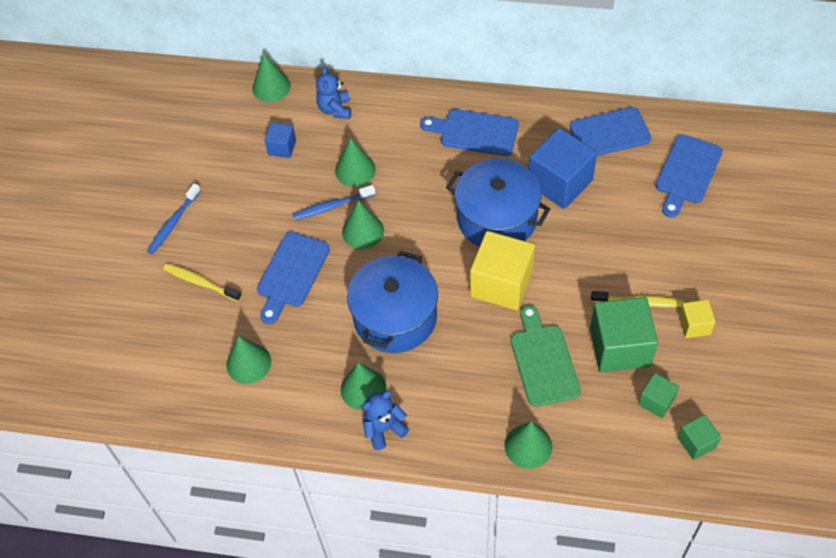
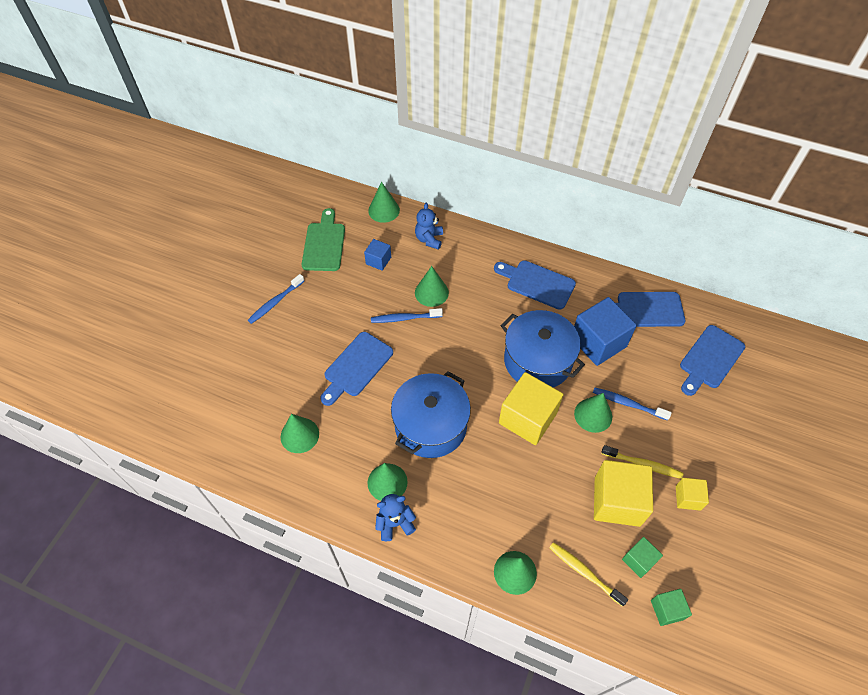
camera: 10 degrees right, 0 degrees up
(200, 282) = (281, 356): yellow toothbrush -> yellow toothbrush (584, 572)
(363, 231) = (424, 345): green cone -> green cone (593, 415)
(543, 361) = (547, 497): green cutting board -> green cutting board (324, 244)
(608, 242) = (628, 404): none -> blue toothbrush
(620, 347) = (617, 501): green cube -> yellow cube

